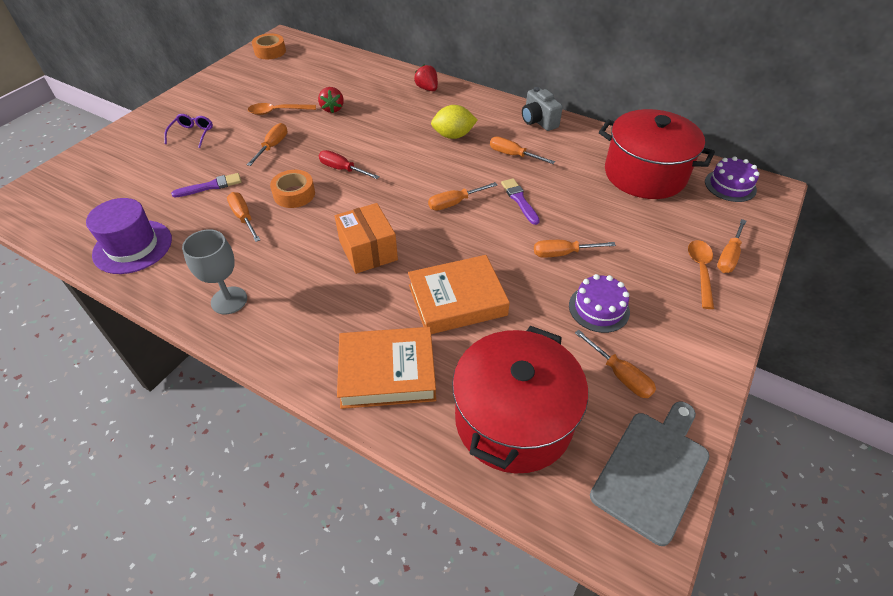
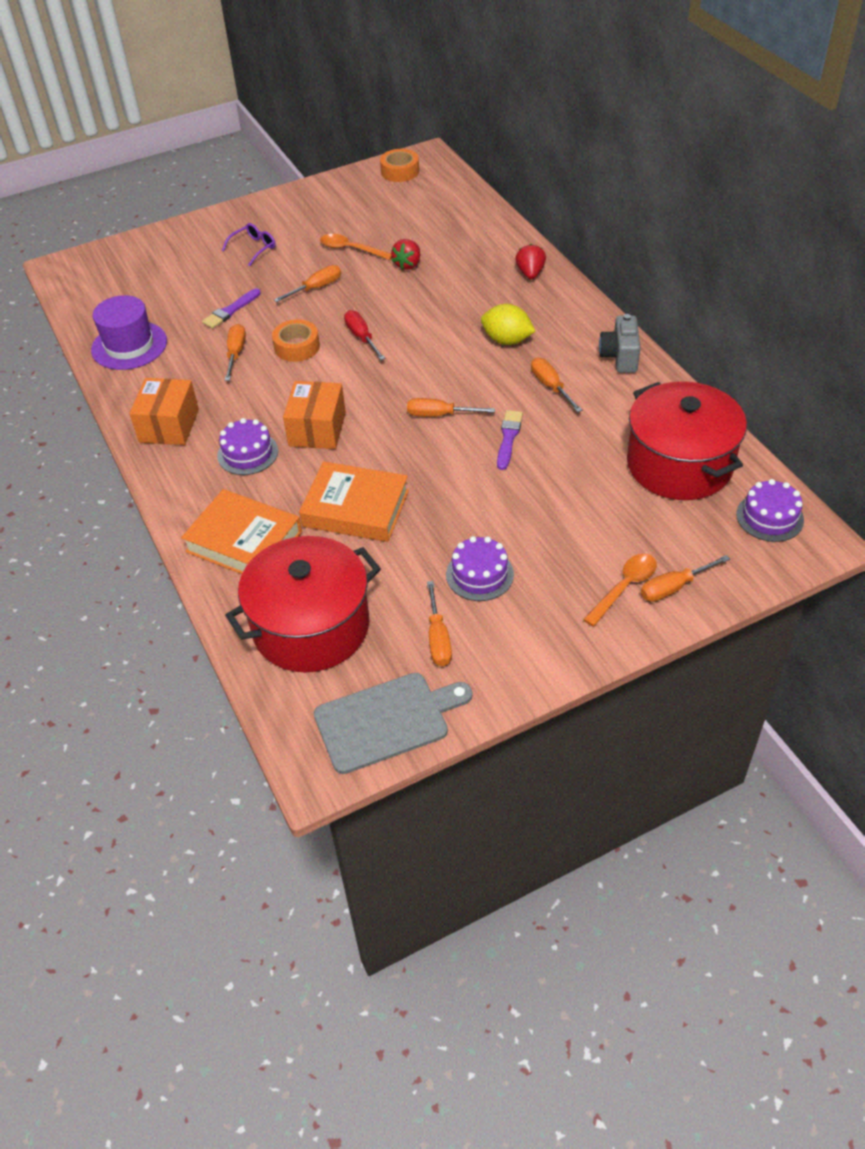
camera: 35 degrees right, 0 degrees up
(210, 186) = (230, 310): purple brush -> purple brush turned 120 degrees clockwise
(229, 300) = (169, 425): grey goblet -> orange box
(324, 294) = (247, 453): none -> purple cake
(562, 253) = (498, 509): orange screwdriver -> none

